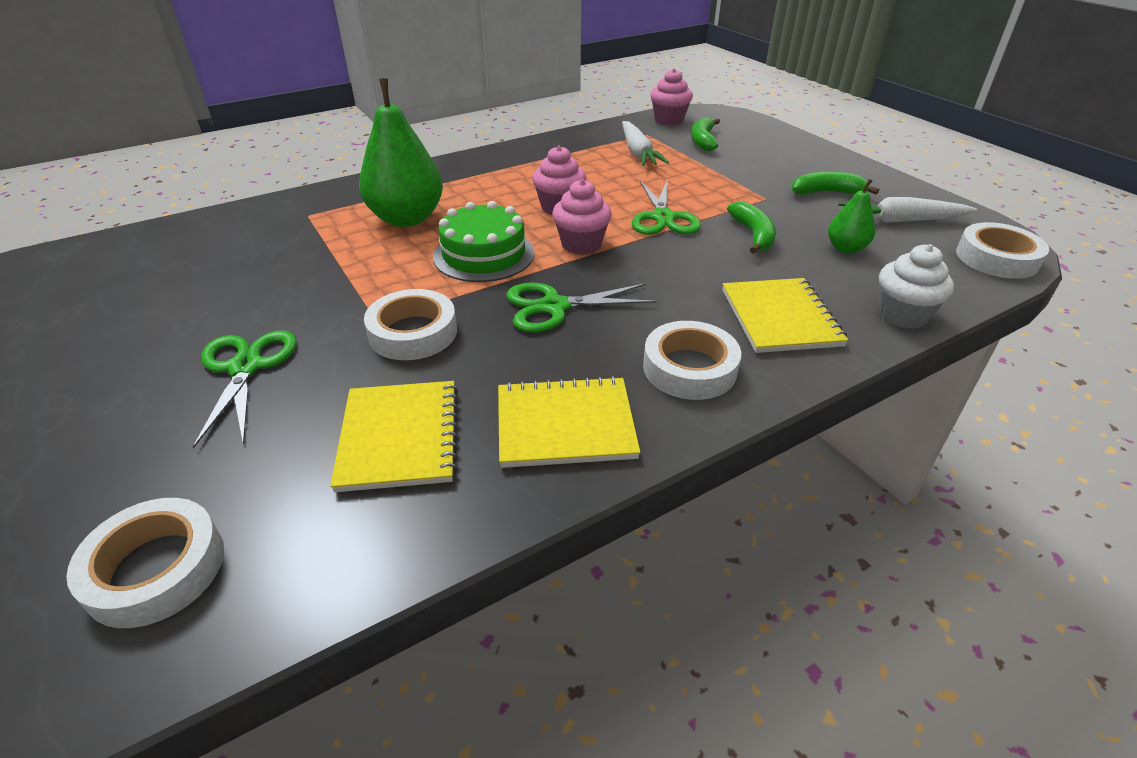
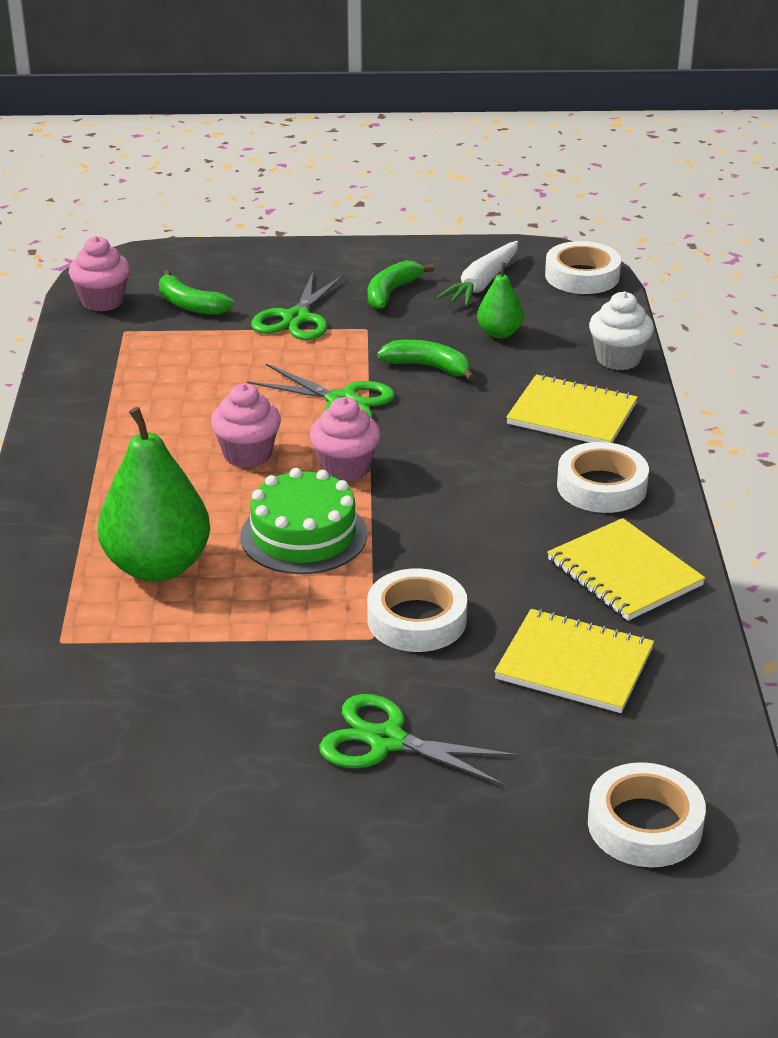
camera: 60 degrees left, 5 degrees down
(554, 307) = (447, 523): green scissors -> green scissors (296, 318)
(565, 424) = (624, 573): yellow notebook -> yellow notebook turned 60 degrees counterclockwise
(638, 152) = (168, 356): white carrot -> none

